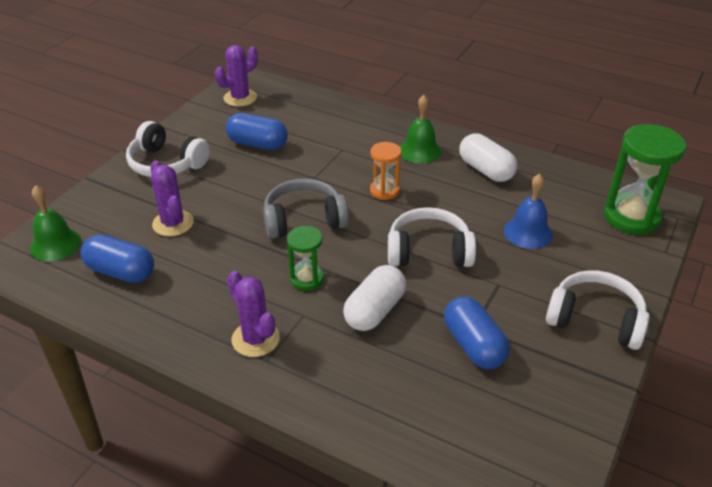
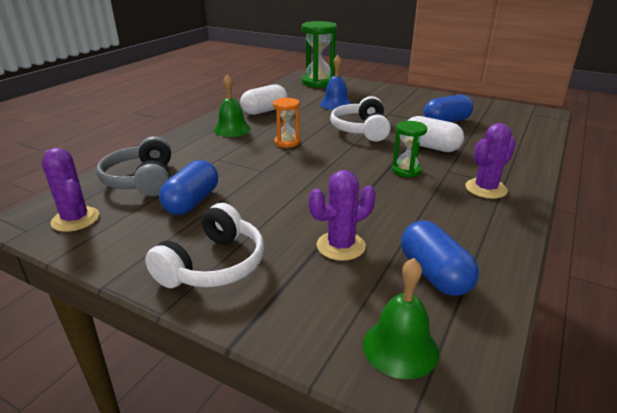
camera: 90 degrees left, 10 degrees down
(121, 271) = (434, 274): blue capsule -> blue capsule turned 45 degrees counterclockwise
(304, 220) = (328, 173): grey headphones -> grey headphones (142, 180)
(595, 320) = (409, 95): white headphones -> none

